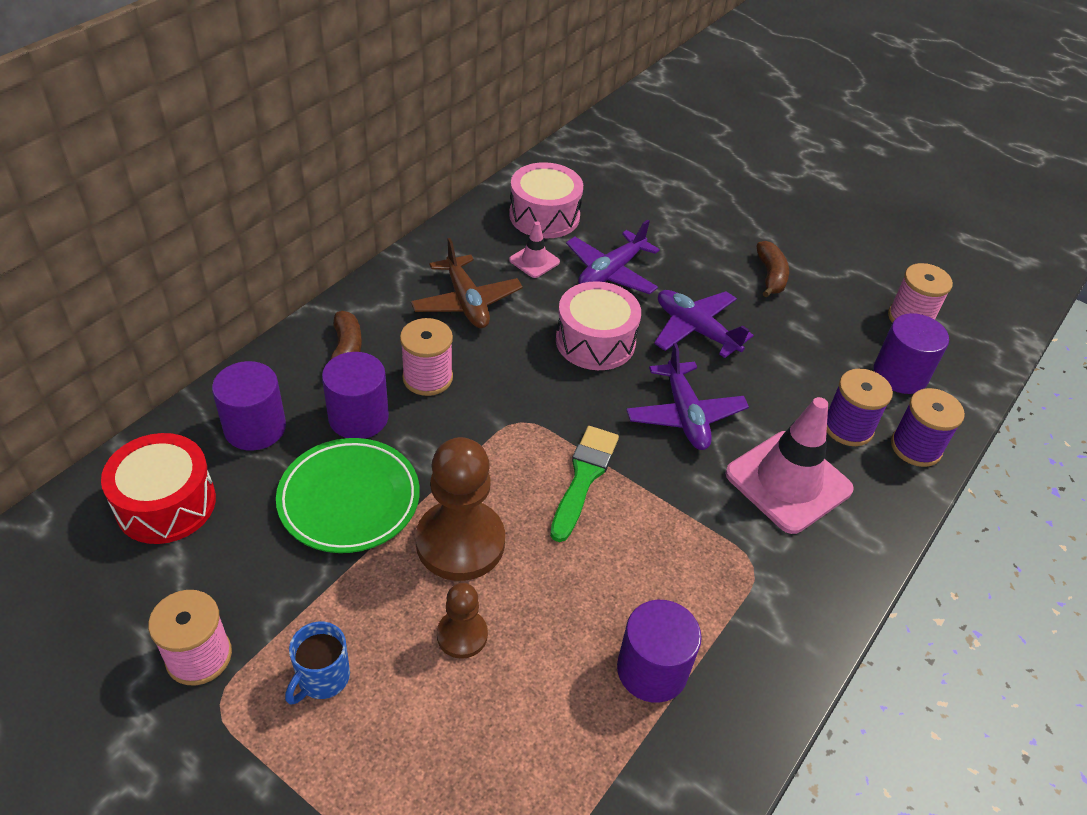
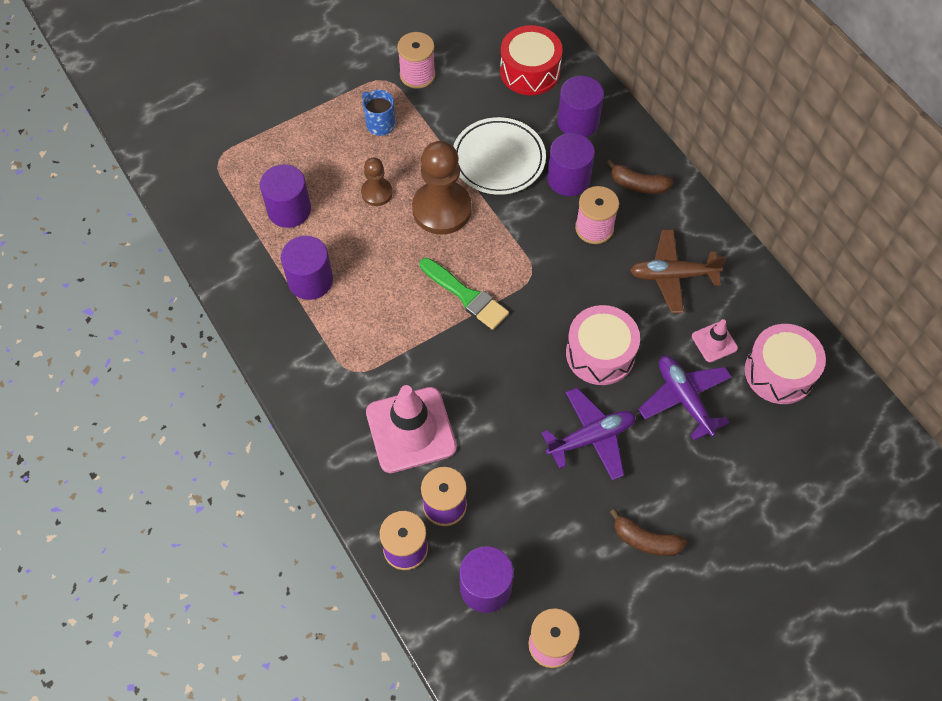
camera: 115 degrees right, 15 degrees up
(349, 499) = (498, 159): green plate -> white plate
(543, 753) = (289, 210): none -> purple cylinder
(684, 415) = (500, 386): purple plane -> none

